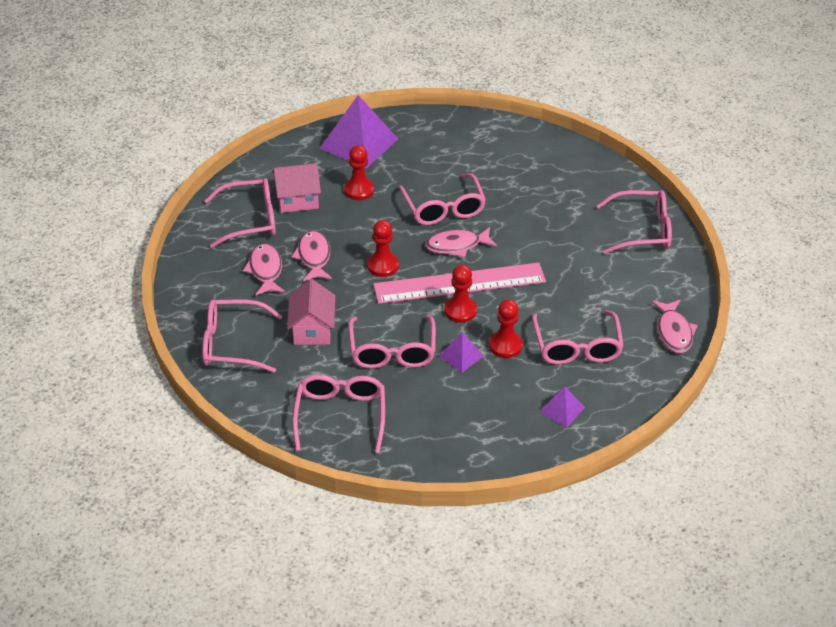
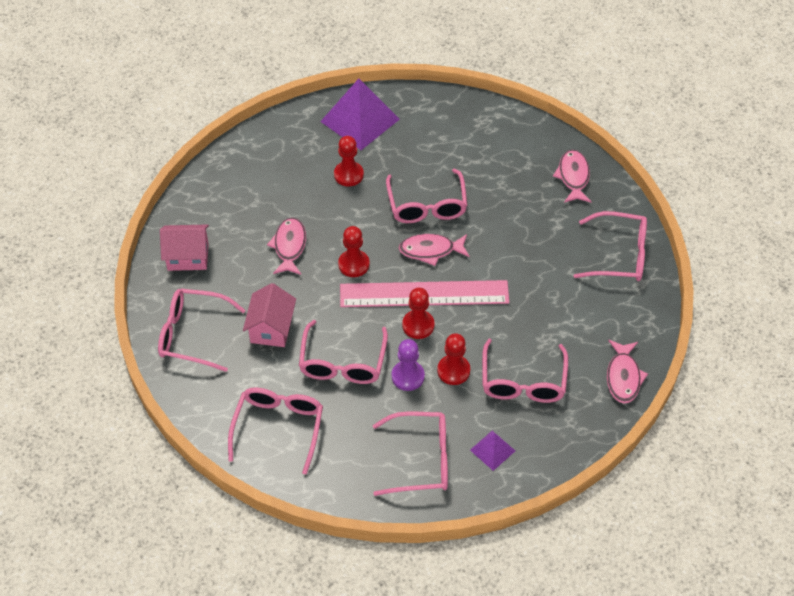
camera: 10 degrees right, 10 degrees up
(250, 220) = (237, 197): pink glasses -> pink glasses (421, 460)
(265, 270) = (240, 255): pink fish -> pink fish (573, 177)
(297, 200) = (286, 179): pink house -> pink house (188, 257)
(461, 356) = (408, 376): purple pyramid -> purple pawn

